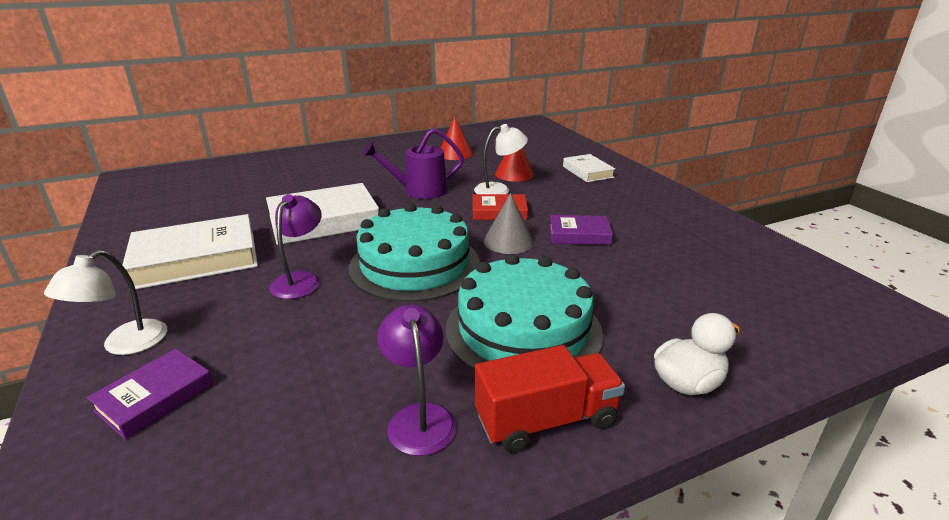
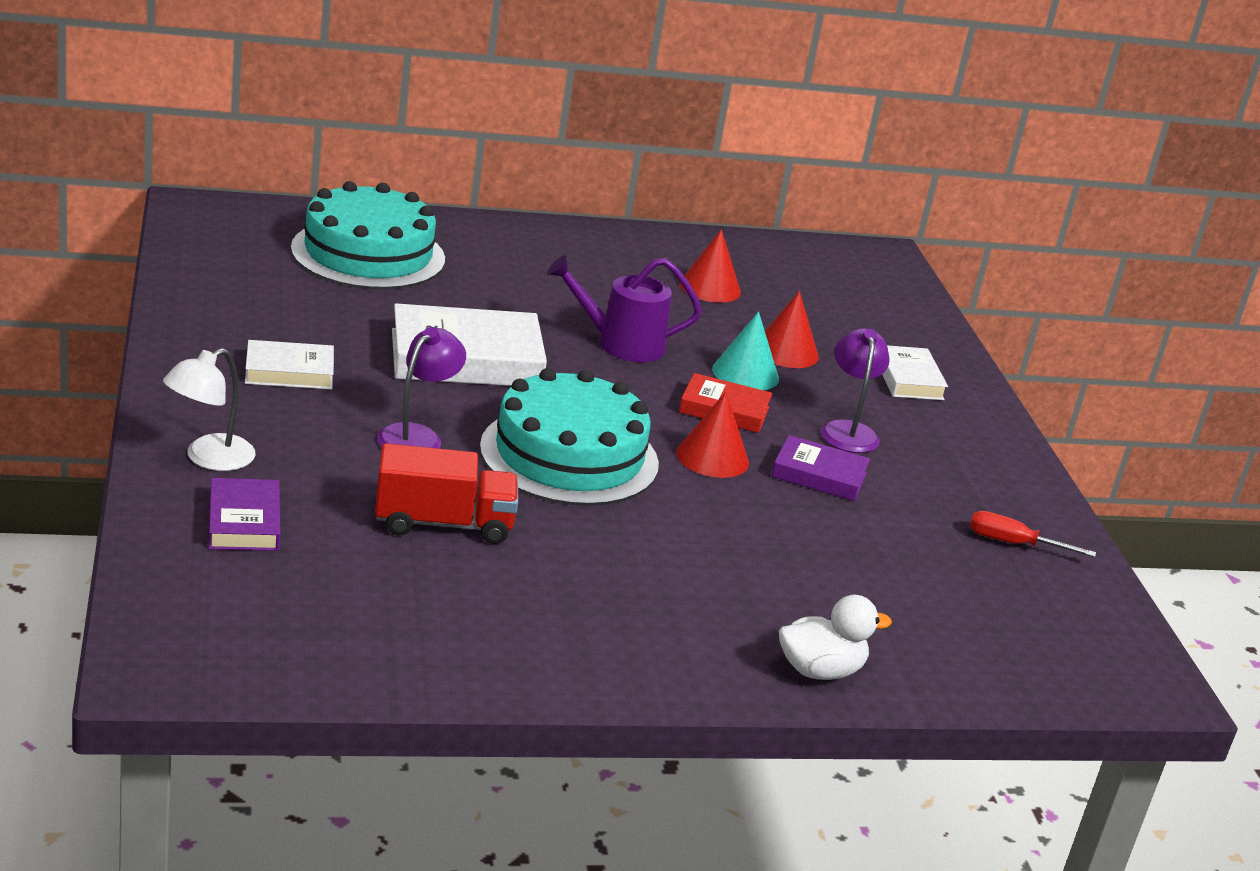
camera: 10 degrees right, 0 degrees up
(155, 397) = (244, 522): purple book -> purple book turned 60 degrees counterclockwise
(196, 259) = (289, 372): white book -> white book, size x0.56
(419, 417) = (510, 616): purple lamp -> purple lamp (848, 430)
(499, 189) = (745, 373): white lamp -> turquoise cone
(508, 241) = (712, 457): grey cone -> red cone
(523, 330) = (667, 568): turquoise cake -> turquoise cake (368, 254)
(546, 420) = (640, 656): red truck -> red truck (443, 524)
(721, 245) = (1013, 543): none -> red screwdriver

